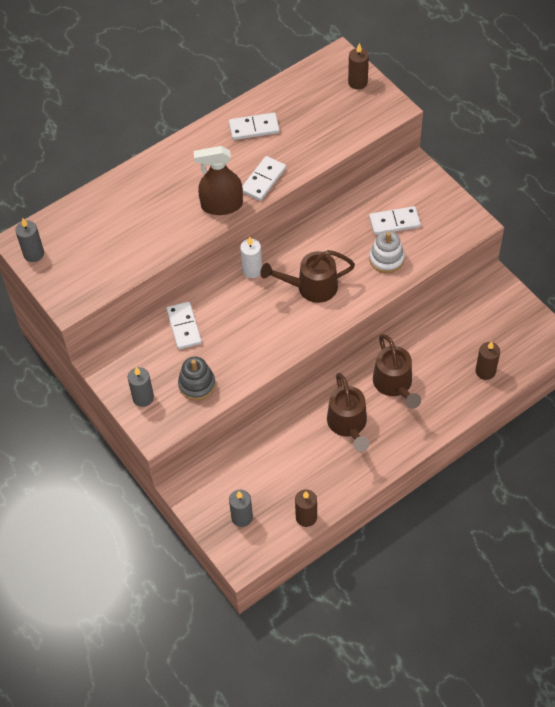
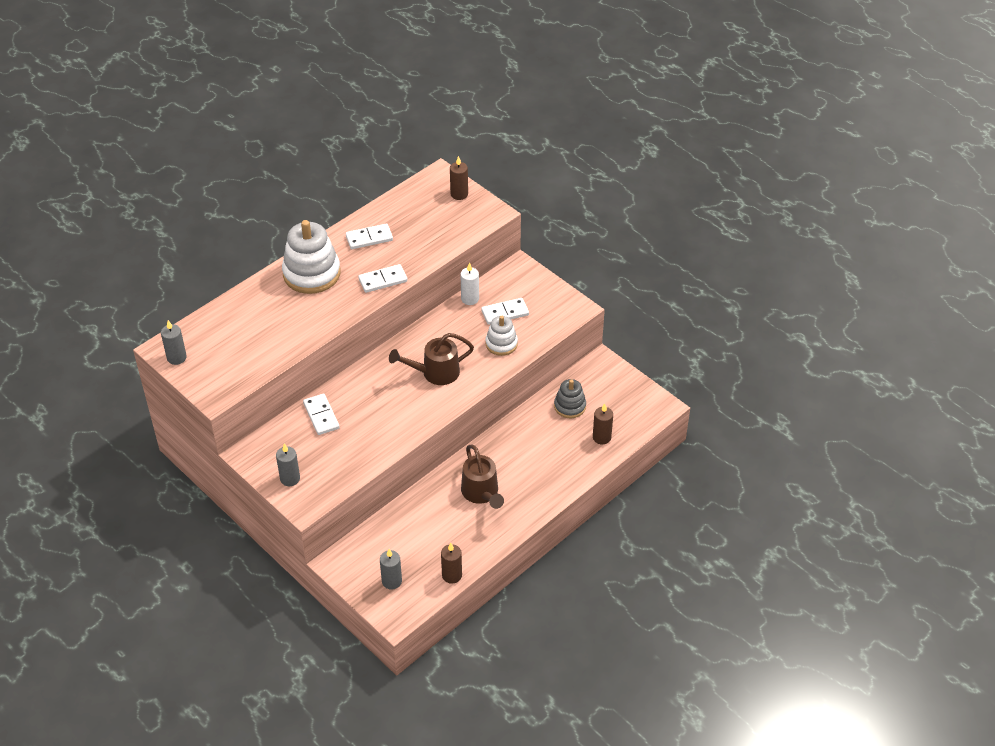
camera: 10 degrees left, 10 degrees down
(187, 165) = (311, 273): none -> white stacking toy
(197, 384) = (339, 463): grey stacking toy -> grey stacking toy (570, 406)
(222, 205) = (347, 304): brown spray bottle -> none
(252, 270) = (379, 363): white candle -> white candle (470, 299)
(263, 180) = (383, 280): white domino -> white domino turned 45 degrees clockwise
(395, 385) = (520, 456): brown watering can -> none

